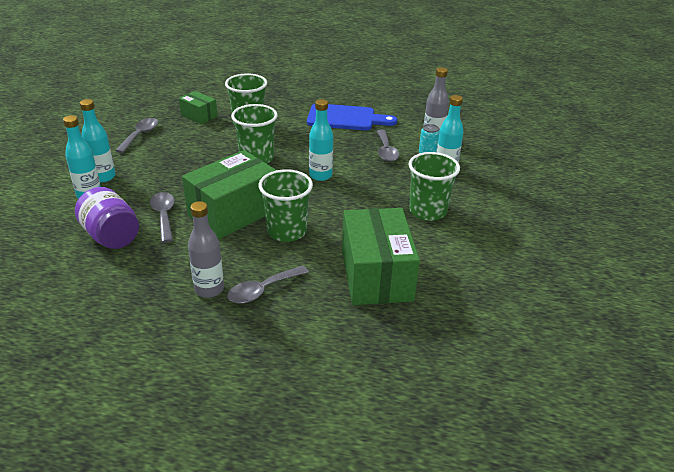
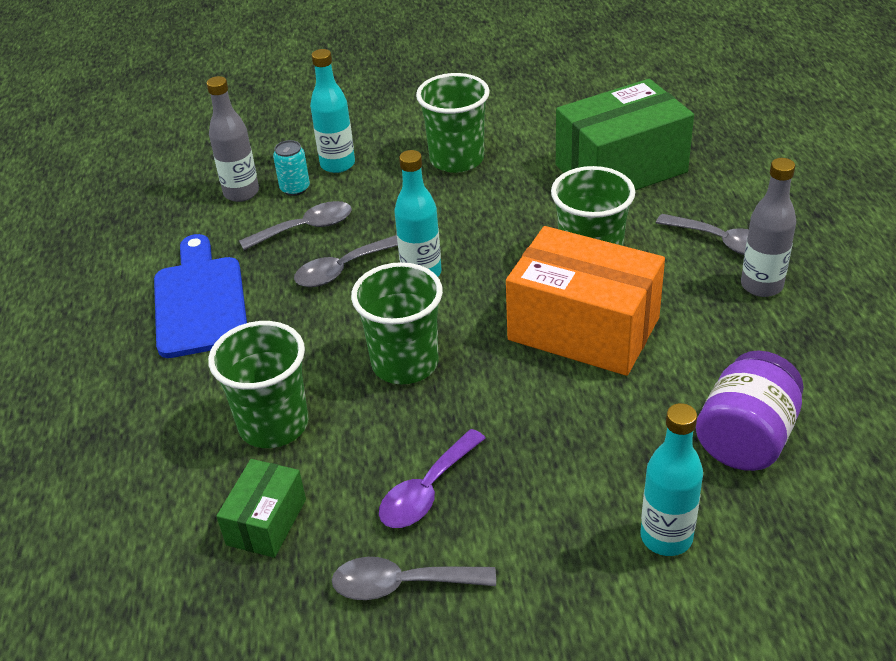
camera: 105 degrees left, 5 degrees up
(103, 177) = (596, 552): turquoise bottle -> none
(164, 216) = (649, 402): grey spoon -> grey spoon (342, 269)
(177, 148) = (427, 491): none -> purple spoon
(233, 212) = (583, 329): green box -> orange box

